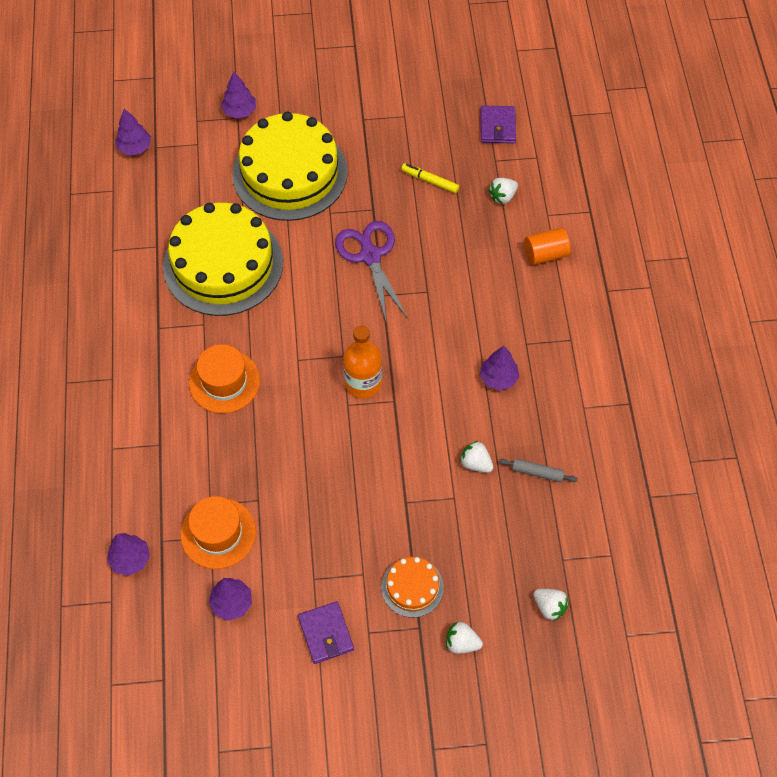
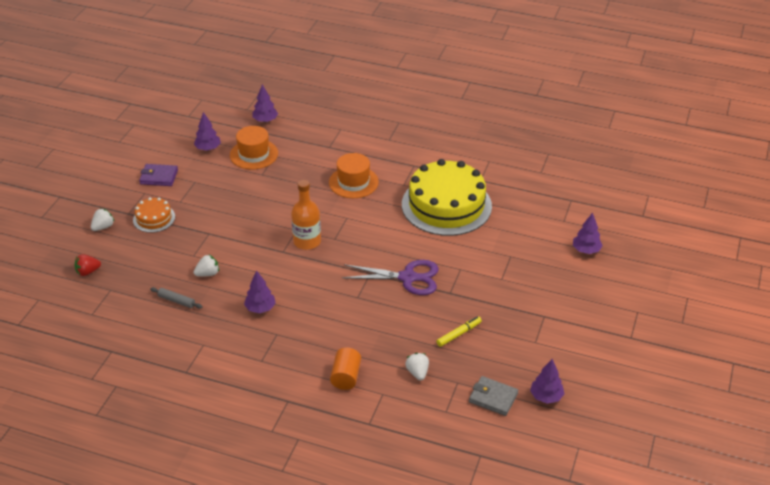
camera: 115 degrees right, 20 degrees down
(135, 148) = (575, 190): purple tree -> purple tree (546, 396)
(290, 173) = (510, 259): yellow cake -> none
(497, 127) = (493, 398): purple wallet -> grey wallet
(537, 472) = (176, 301): grey rolling pin -> grey rolling pin turned 75 degrees clockwise
(549, 607) = (88, 272): white strawberry -> red strawberry

